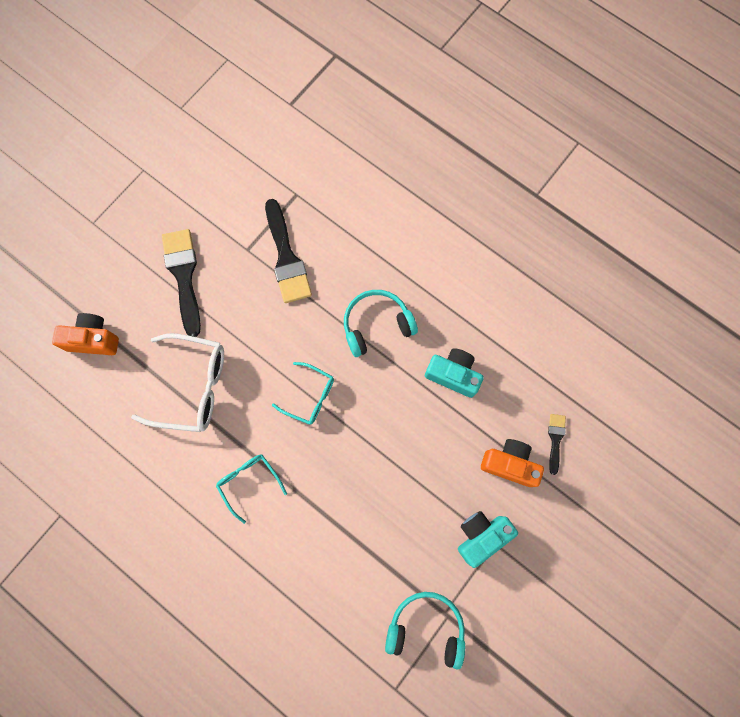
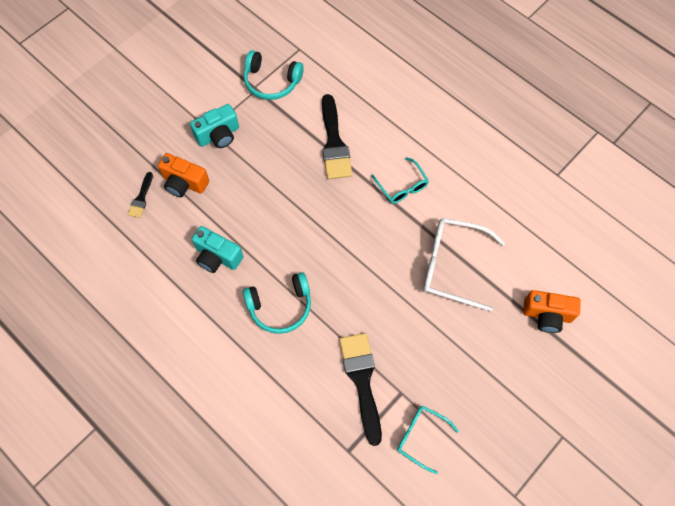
camera: 175 degrees left, 10 degrees down
(184, 276) = (464, 370): black brush -> black brush (334, 143)
(310, 396) = (347, 249): turquoise glasses -> turquoise glasses (421, 437)

